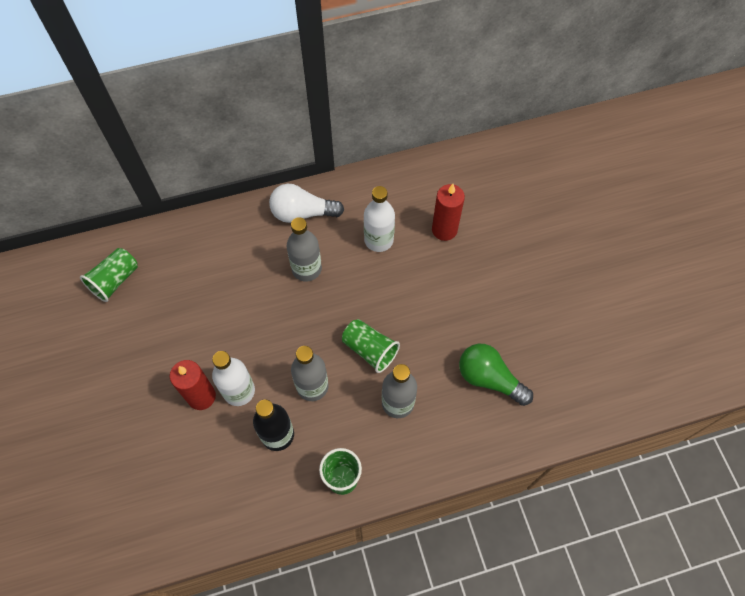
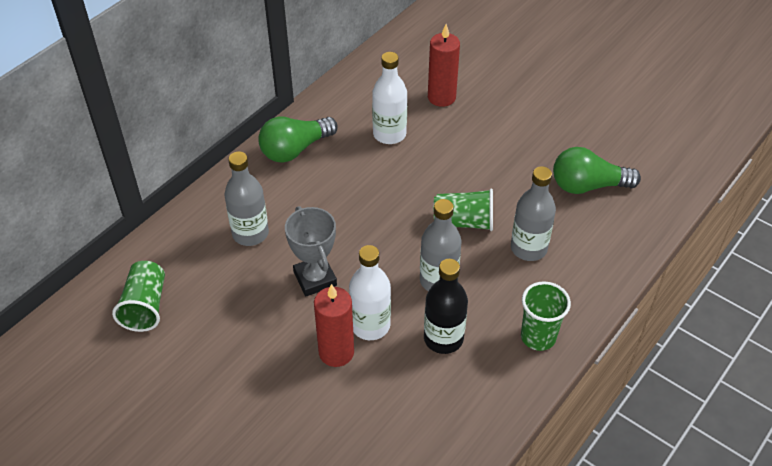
camera: 35 degrees left, 15 degrees down
(233, 329) = (315, 279): none -> grey trophy
(302, 213) = (295, 149): white light bulb -> green light bulb
(306, 269) = (342, 191): grey bottle -> grey bottle (250, 233)

